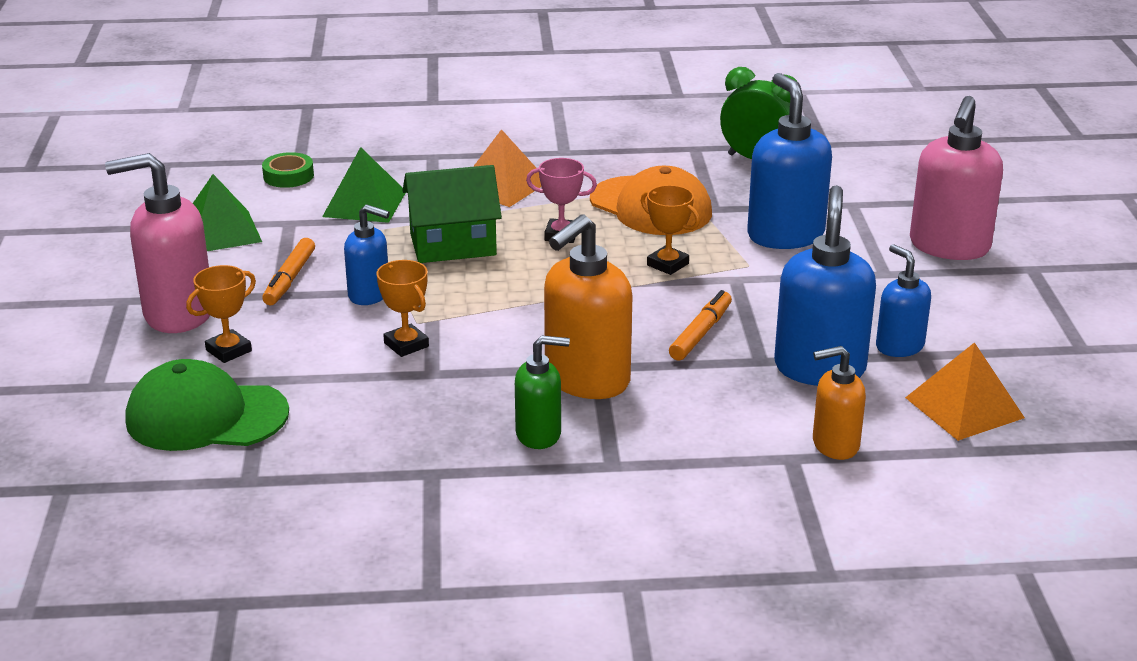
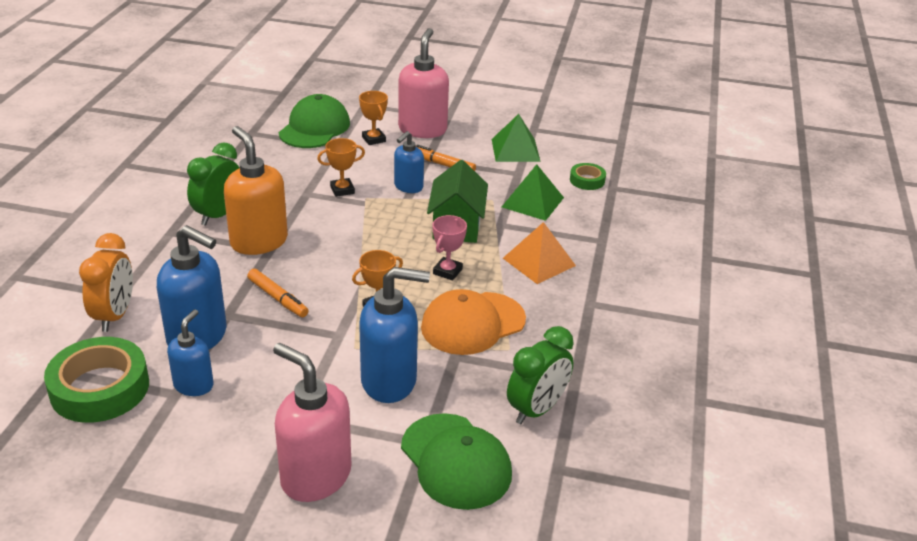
camera: 105 degrees right, 5 degrees up
(539, 434) = (218, 215): green soap dispenser -> green clock
(834, 445) = (115, 315): orange soap dispenser -> orange clock
(861, 186) = (456, 461): none -> green cap
(899, 346) = (194, 385): blue soap dispenser -> blue soap dispenser turned 60 degrees counterclockwise
(964, 407) = (100, 388): orange pyramid -> green tape

